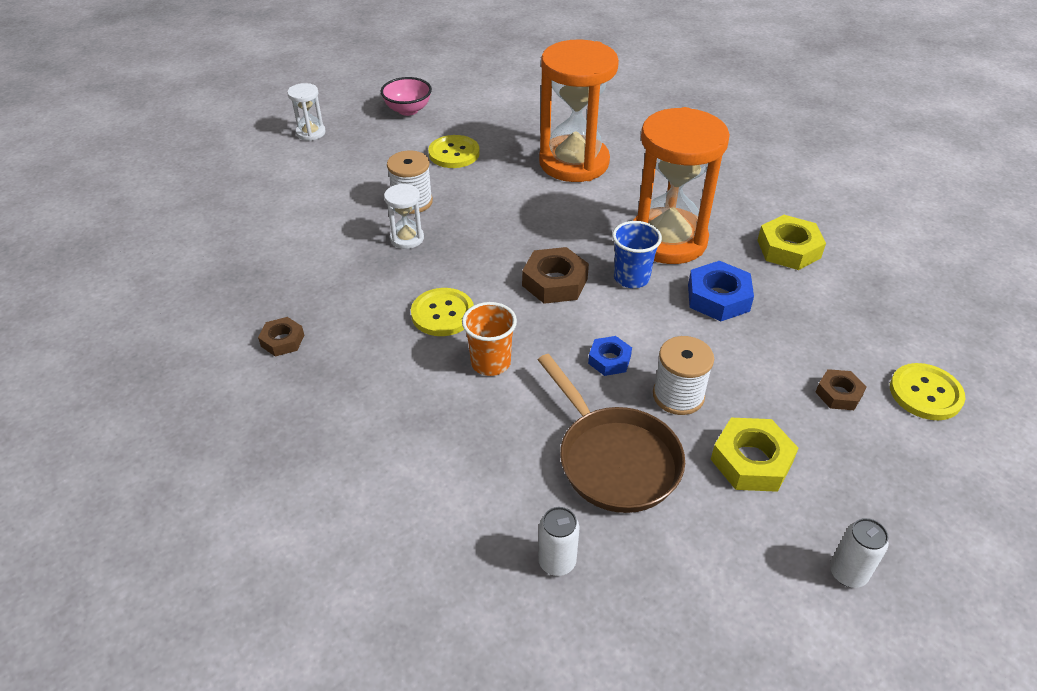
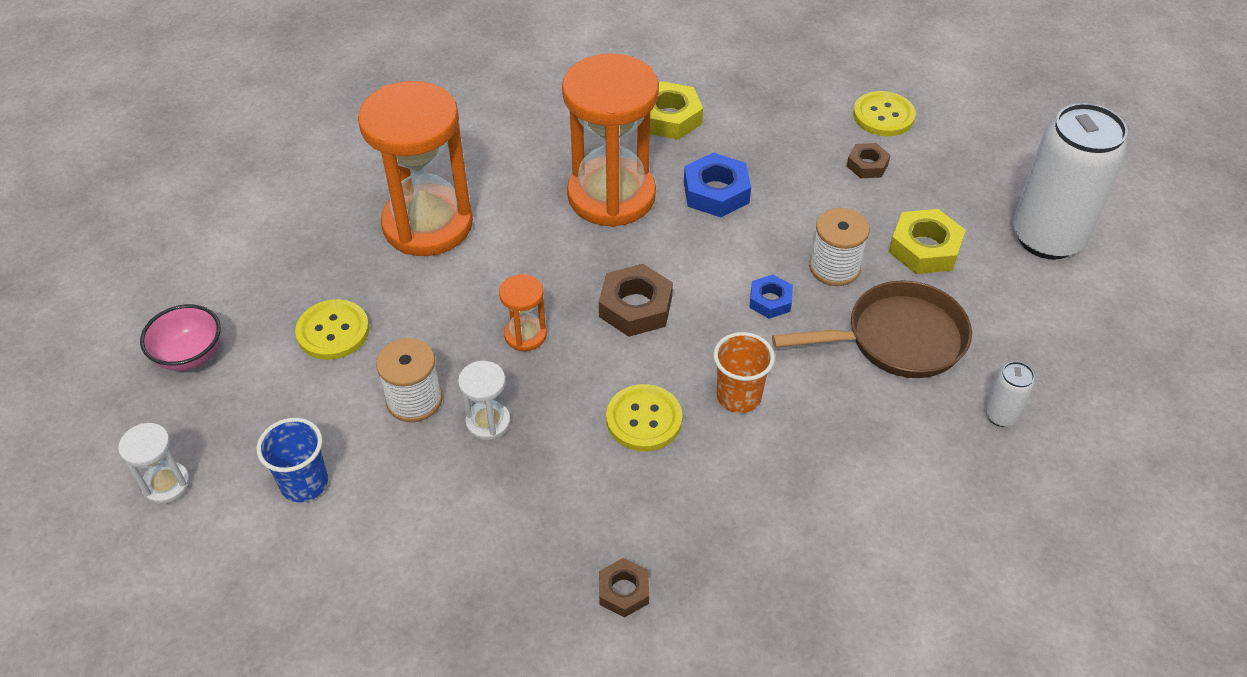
camera: 70 degrees left, 5 degrees up
(495, 234) = (525, 335): none -> orange hourglass
(631, 278) = (658, 244): blue cup -> blue cup (304, 483)
(848, 573) = (1047, 238): white can -> white can, size x2.39

